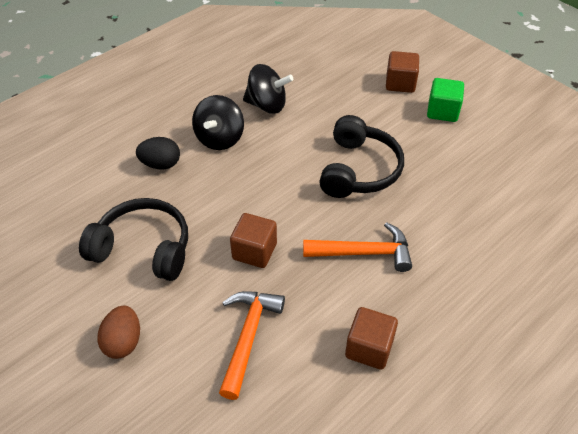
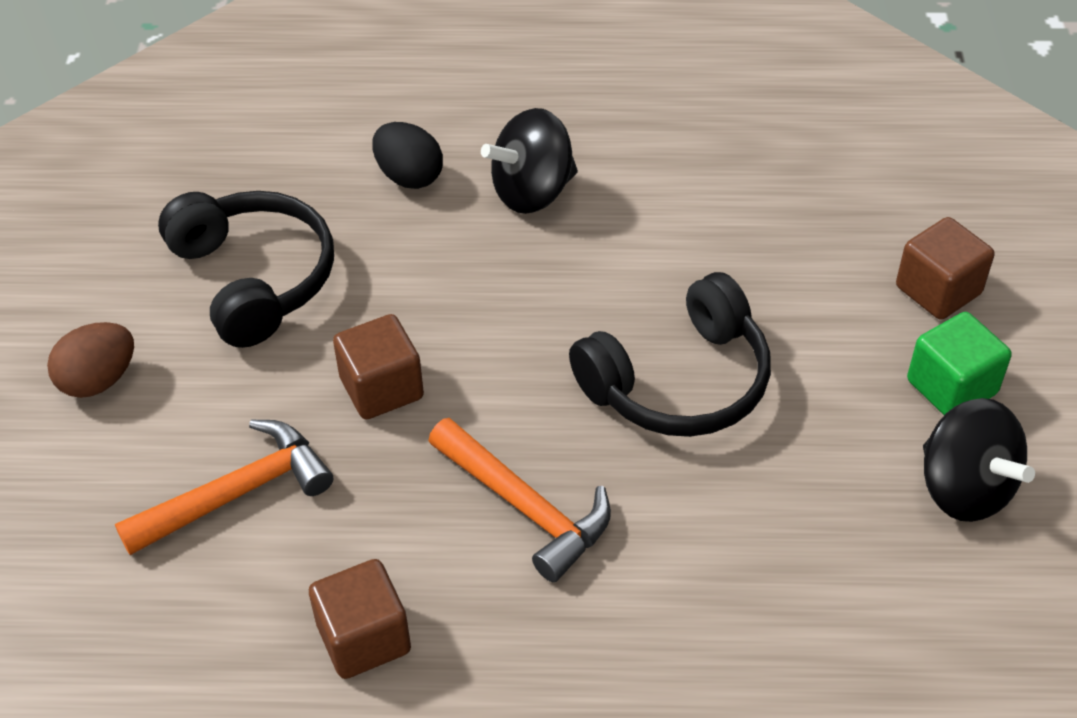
camera: 45 degrees right, 0 degrees up
(267, 105) = (665, 185): black spinning top -> black spinning top (964, 488)

